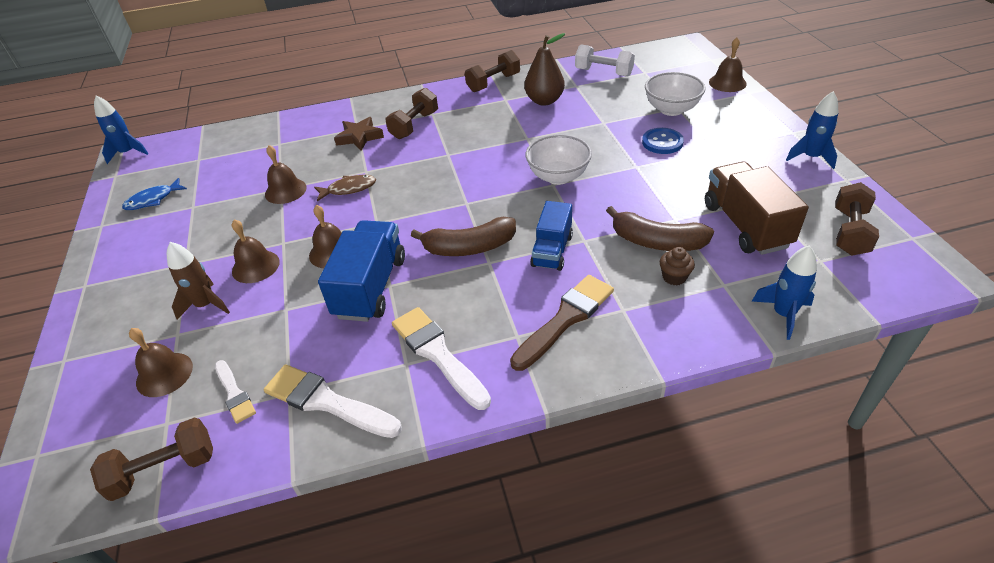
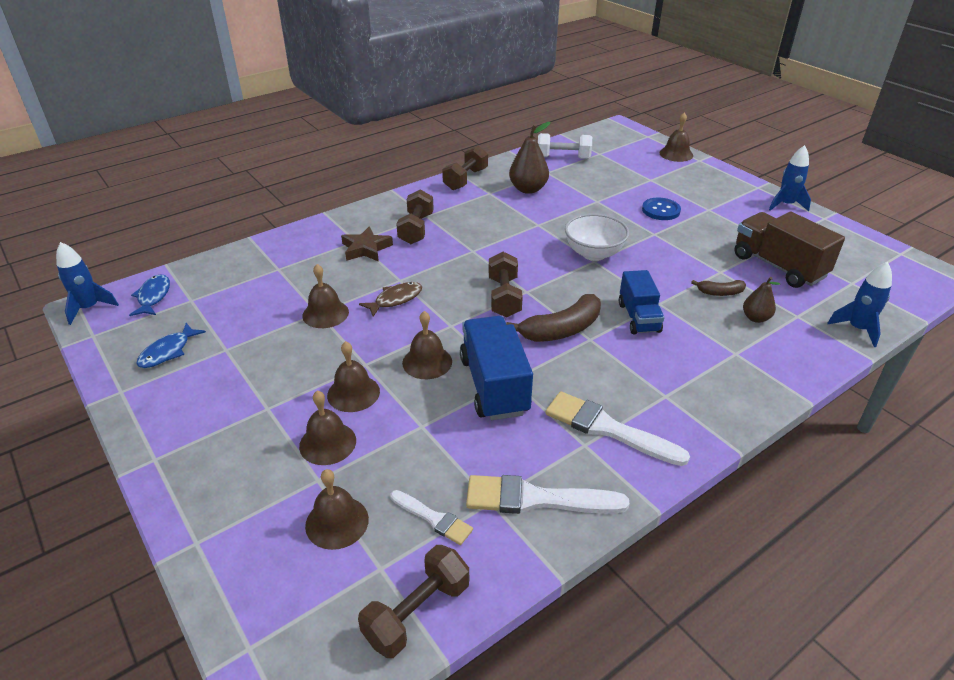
camera: 25 degrees left, 5 degrees down
(175, 151) = (153, 296): none -> blue fish
(206, 305) = (327, 443): brown rocket -> brown bell
(565, 319) = (695, 372): brown brush -> none
(657, 242) = (720, 293): brown banana -> brown banana, size x0.54
(671, 109) = (647, 182): white bowl -> none
(674, 277) = (755, 318): brown cupcake -> brown pear
(849, 232) = (856, 257): brown dumbbell -> brown dumbbell (504, 297)

